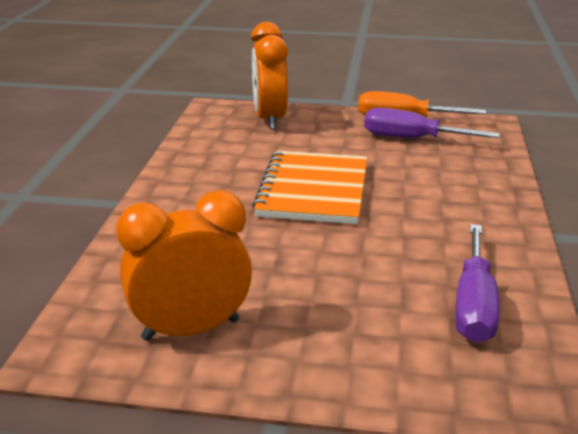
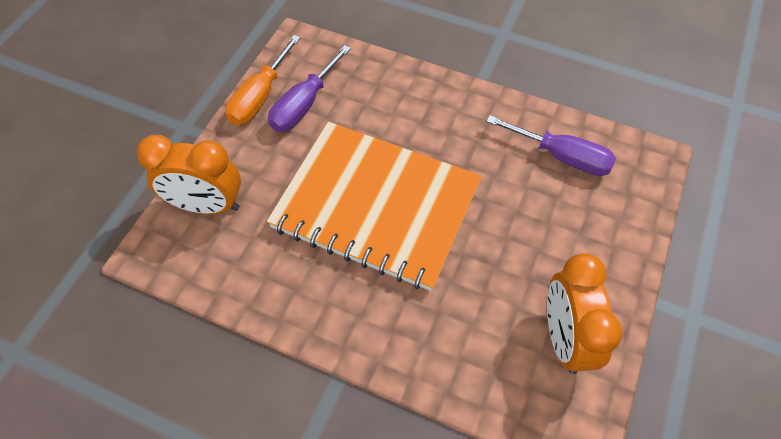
camera: 75 degrees left, 30 degrees up
(313, 190) = (376, 206): orange notebook -> orange notebook, size x1.50

